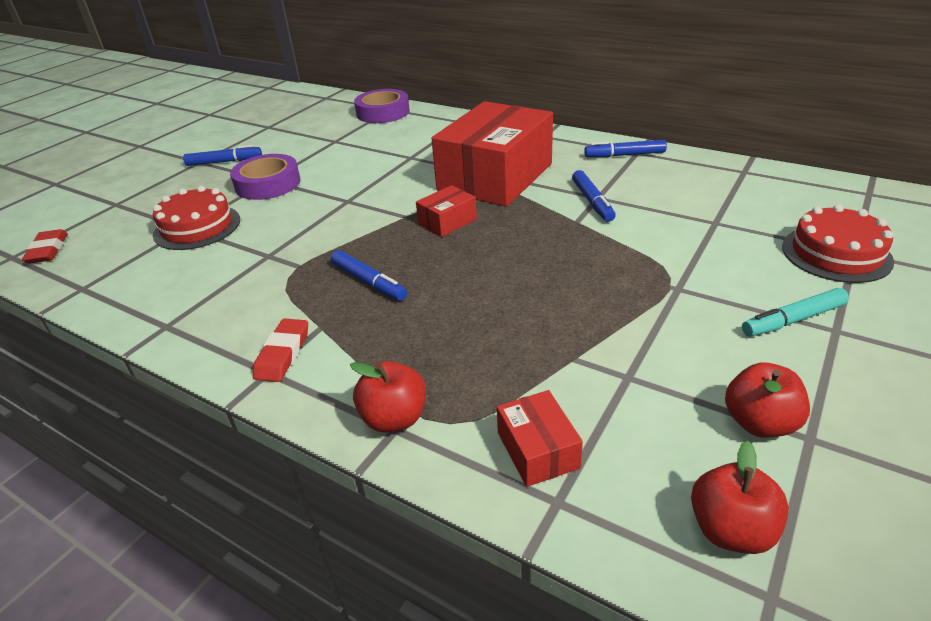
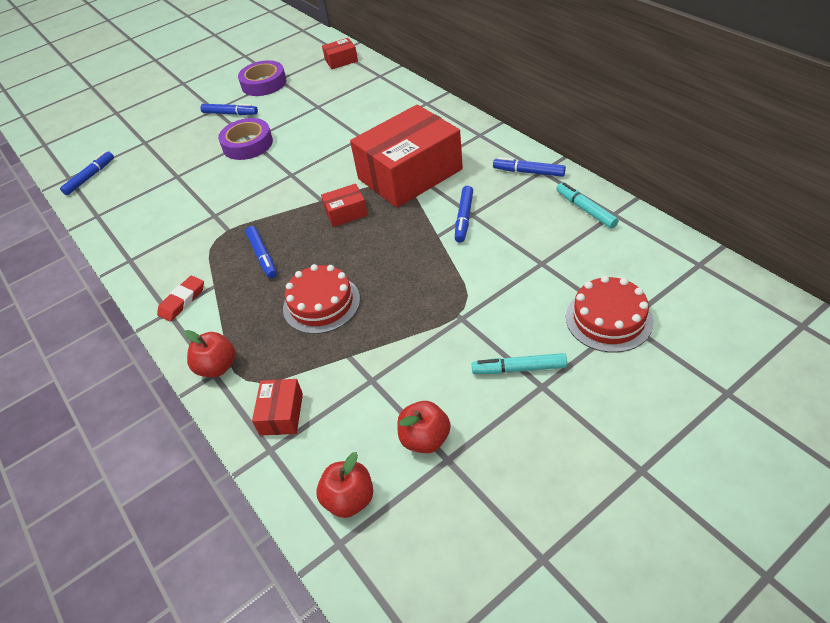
camera: 25 degrees right, 10 degrees up
(48, 250) = (90, 177): red eraser -> blue marker
(197, 227) = (183, 177): red cake -> red cake (321, 303)
(334, 103) = (341, 60): none -> red box
(383, 112) = (371, 79): purple tape -> purple tape (264, 83)
(713, 173) = (585, 210): none -> turquoise marker

